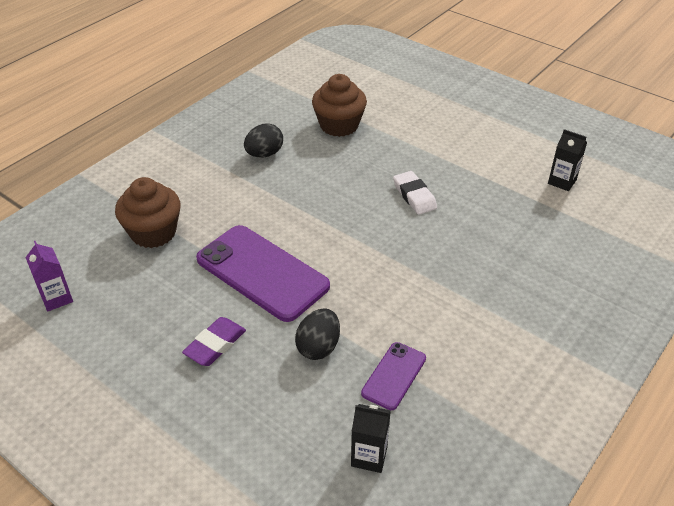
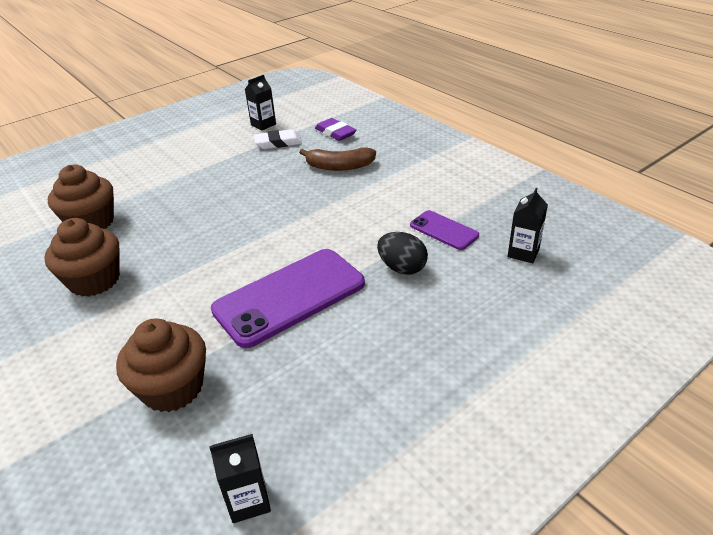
camera: 75 degrees left, 5 degrees down
(56, 298) = (248, 500): purple carton -> black carton
(215, 344) = (380, 338): purple eraser -> purple eraser (335, 133)
(264, 154) = (94, 280): black egg -> brown cupcake
(414, 196) = (234, 192): white eraser -> white eraser (278, 143)
(495, 264) = (339, 166): none -> brown banana

